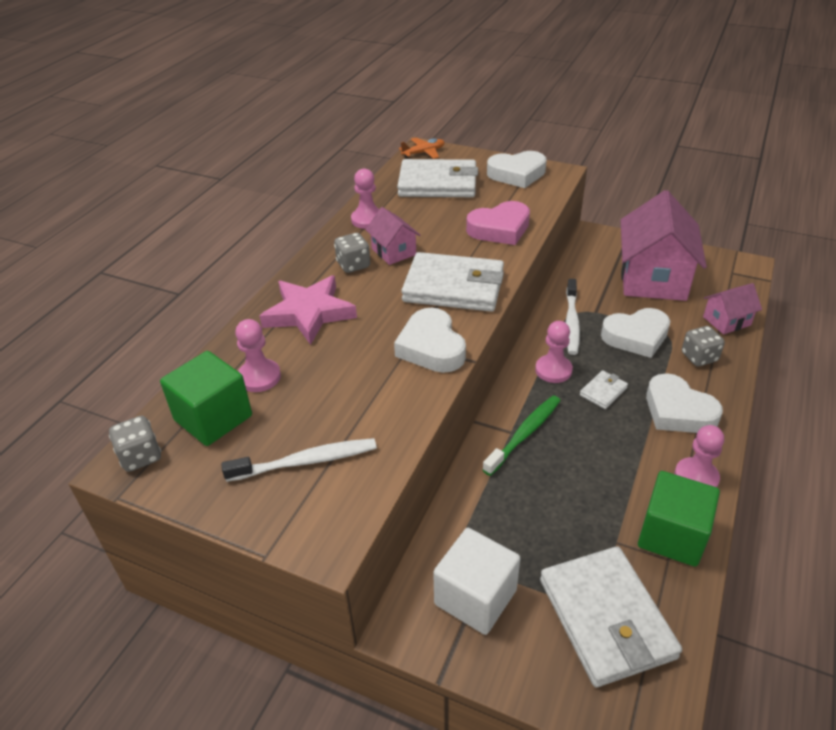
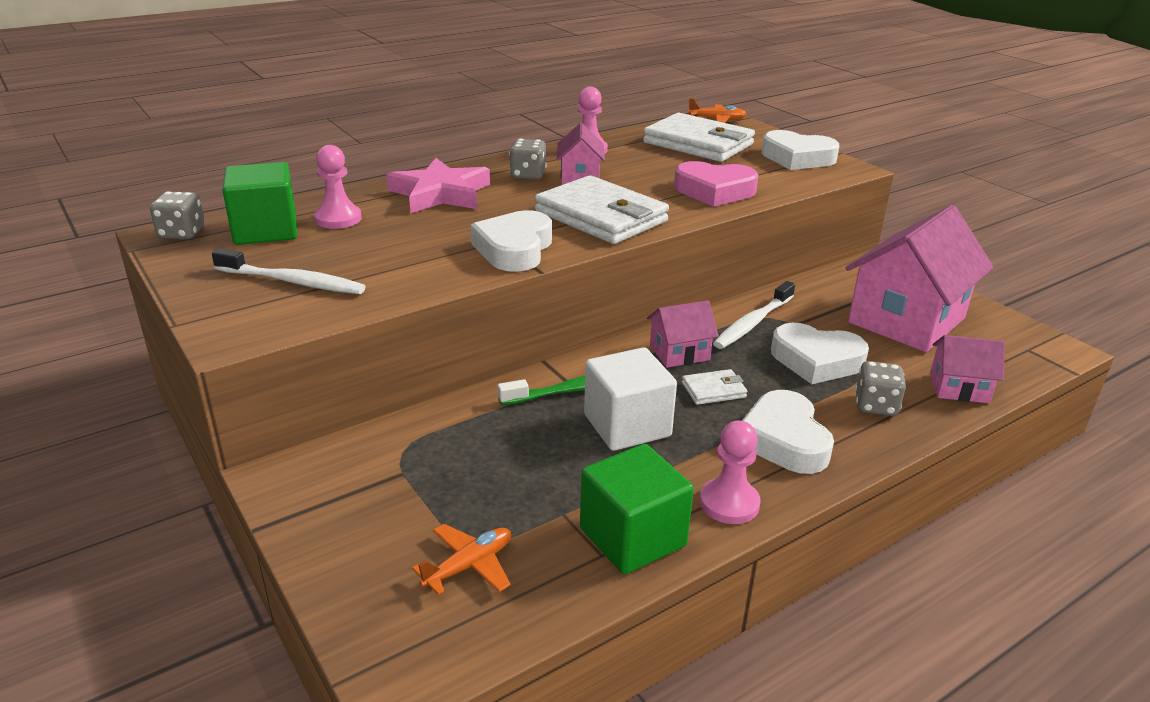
camera: 30 degrees right, 10 degrees down
(475, 597) = (366, 486): white cube -> white cube (627, 425)
(553, 370) = (679, 353): pink pawn -> pink house
(606, 618) = (469, 566): white wallet -> orange plane

